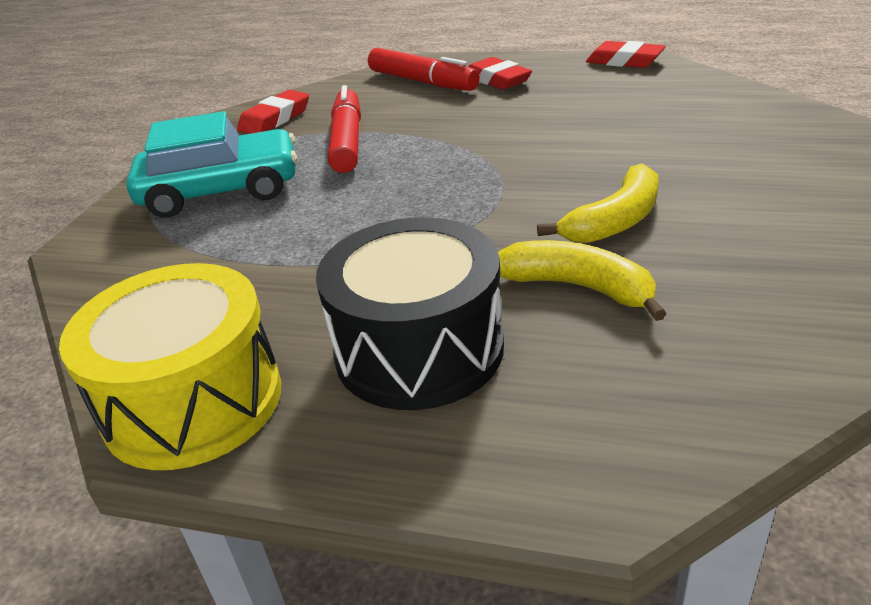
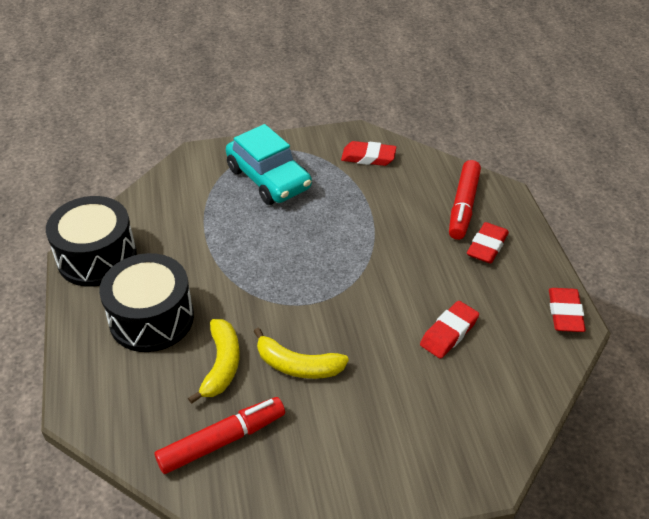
camera: 60 degrees right, 10 degrees up
(193, 401) = (97, 257): yellow drum -> black drum
(347, 141) = (351, 205): red marker -> red marker (222, 441)
(616, 117) = (449, 333): none -> red eraser

